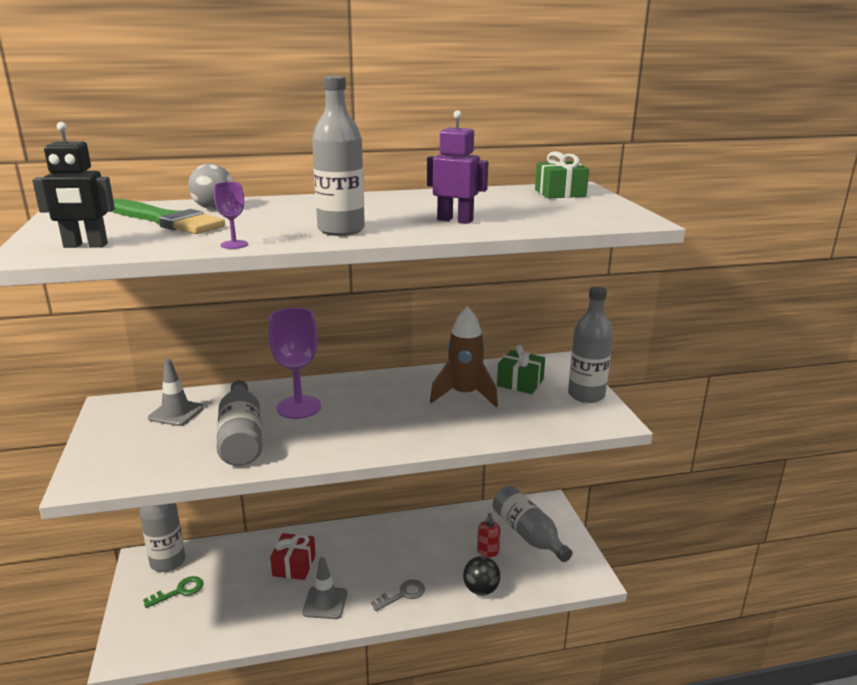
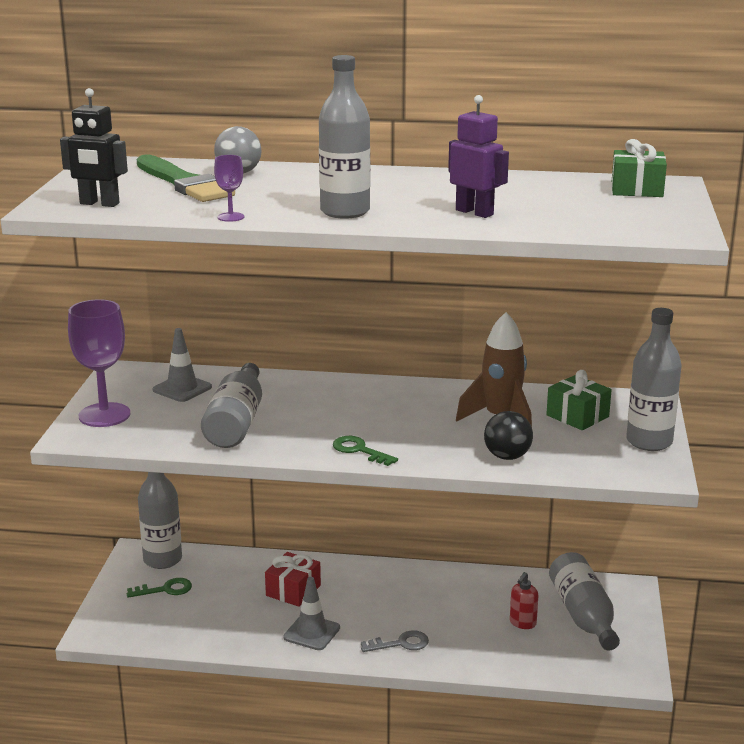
camera: 20 degrees right, 0 degrees up
(299, 407) = (309, 403): purple goblet -> purple goblet (104, 415)
(366, 445) = (359, 450): none -> green key
(481, 589) = (493, 658): black ball -> black ball (507, 456)

